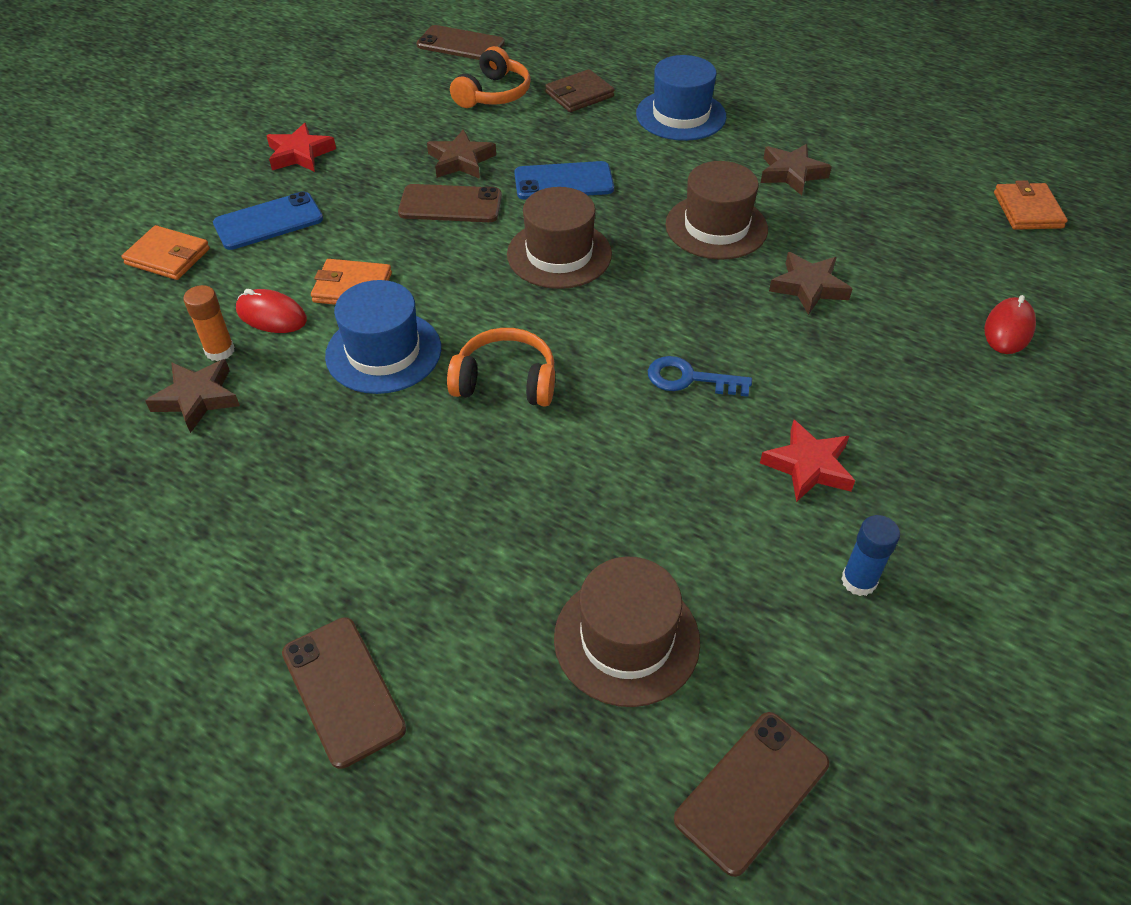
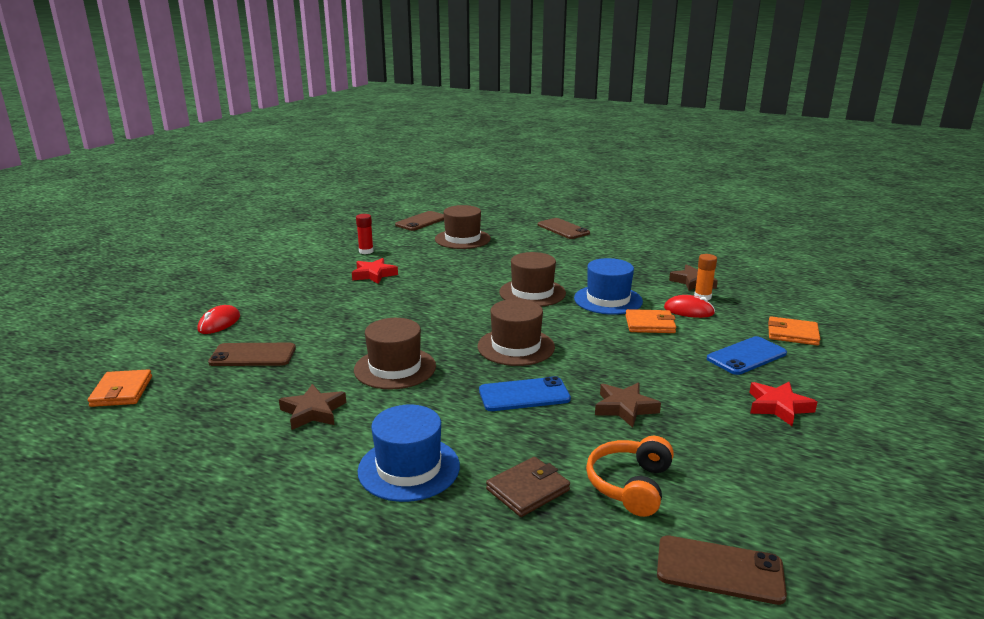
camera: 175 degrees right, 25 degrees down
(450, 204) = (613, 373): brown phone -> brown phone (253, 355)
(505, 381) = (532, 293): orange headphones -> brown hat
(689, 379) = (428, 297): blue key -> none
(809, 287) = (339, 337): brown star -> none
(858, 581) = (366, 251): blue glue stick -> red glue stick

